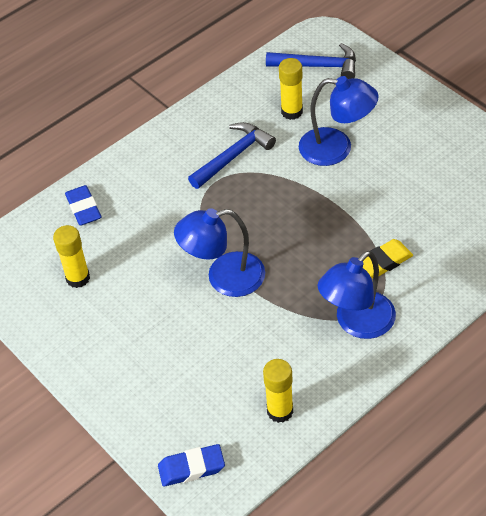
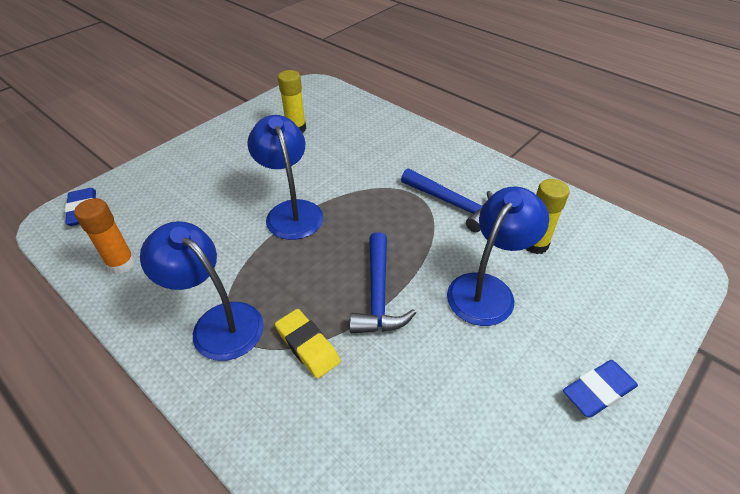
camera: 80 degrees right, 5 degrees down
(83, 208) = (371, 122): blue eraser -> blue eraser (598, 391)
(280, 411) = (121, 264): yellow glue stick -> orange glue stick
(318, 66) = (624, 263): blue hammer -> blue hammer (378, 294)
(336, 148) = (487, 289): blue lamp -> blue lamp turned 150 degrees counterclockwise

